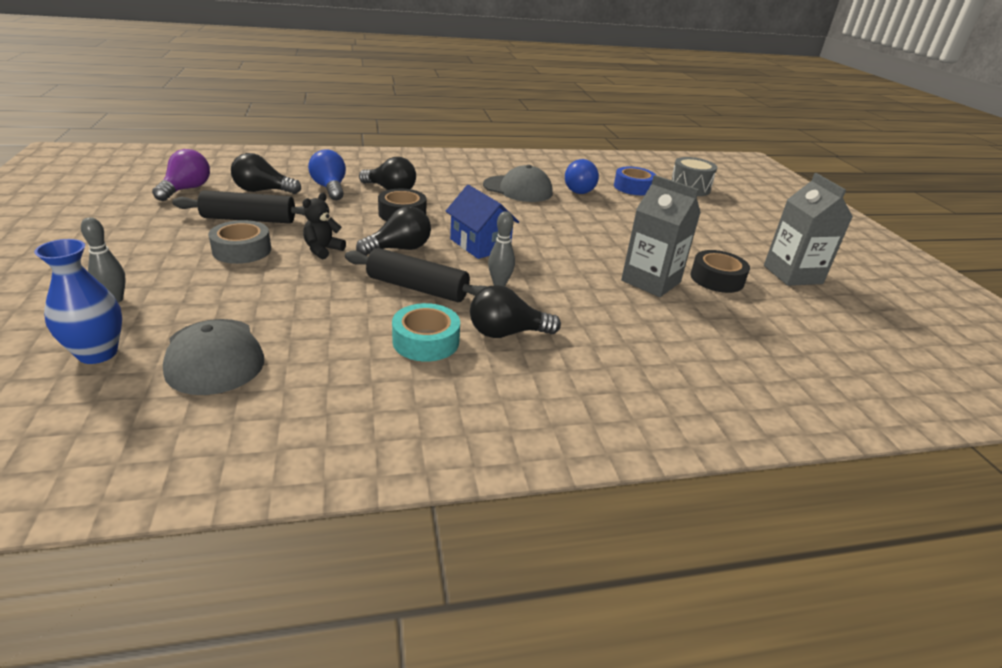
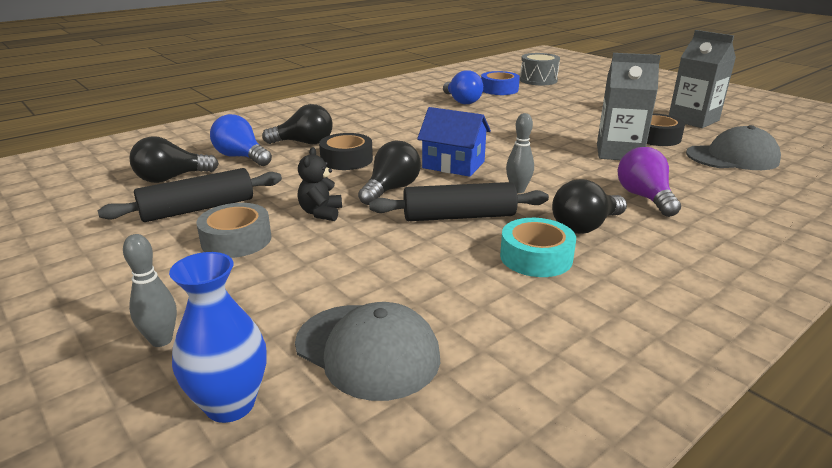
camera: 25 degrees left, 5 degrees down
(186, 189) = (75, 201): purple light bulb -> purple light bulb (644, 197)
(518, 189) = (414, 113): grey cap -> grey cap (732, 157)

